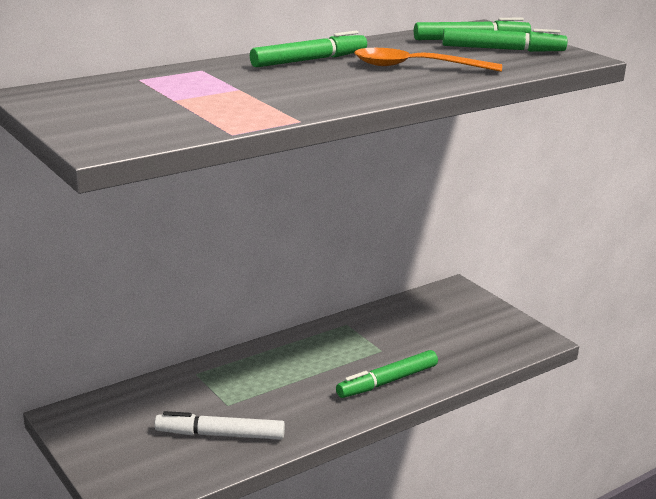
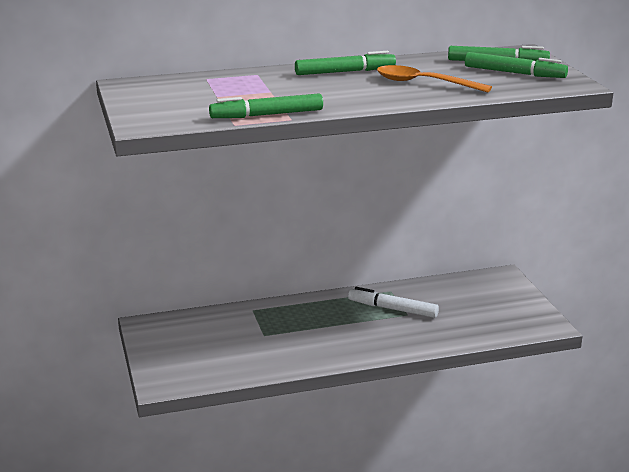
camera: 20 degrees right, 0 degrees up
(220, 435) = (247, 354): white marker -> white marker (392, 309)
(387, 382) = (397, 338): green marker -> green marker (267, 115)

